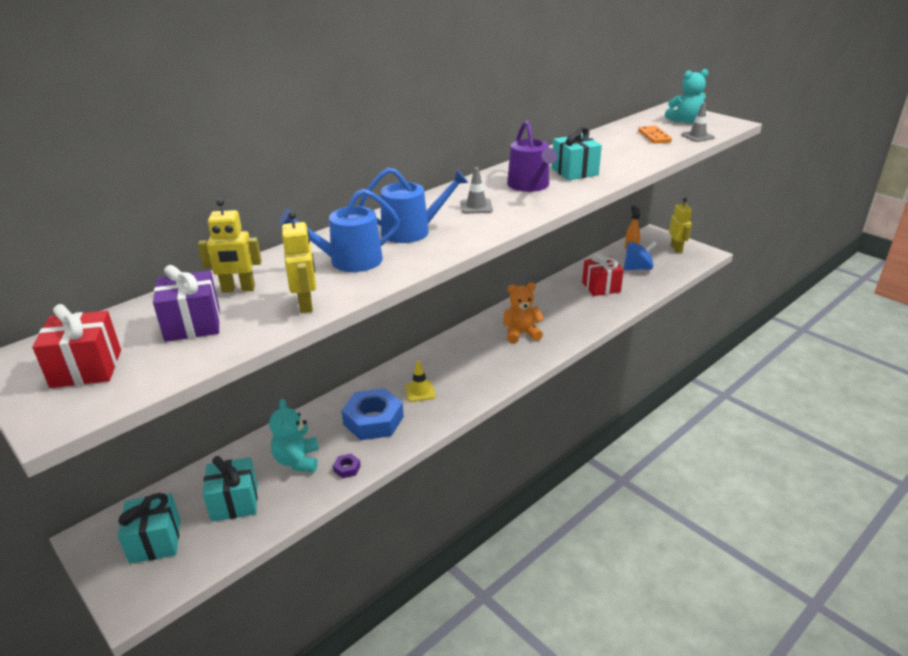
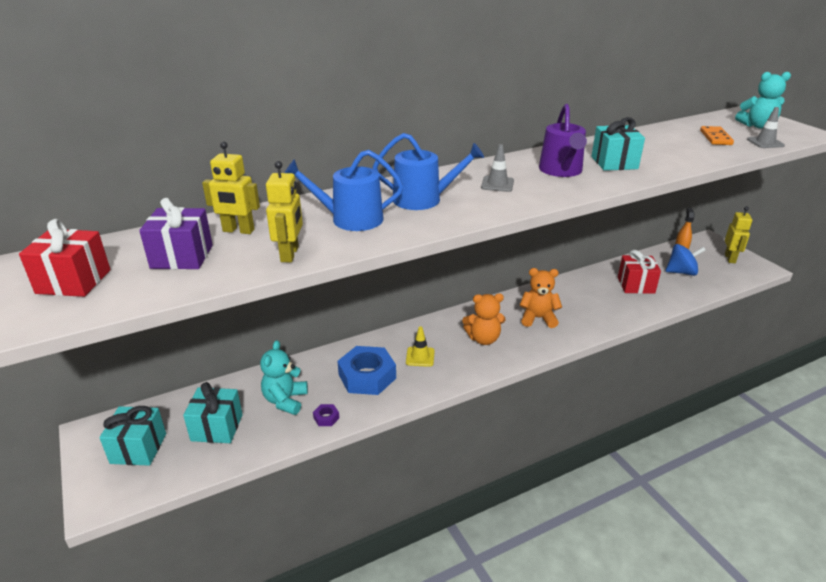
camera: 15 degrees right, 0 degrees up
(476, 363) = (483, 339): none -> orange teddy bear

